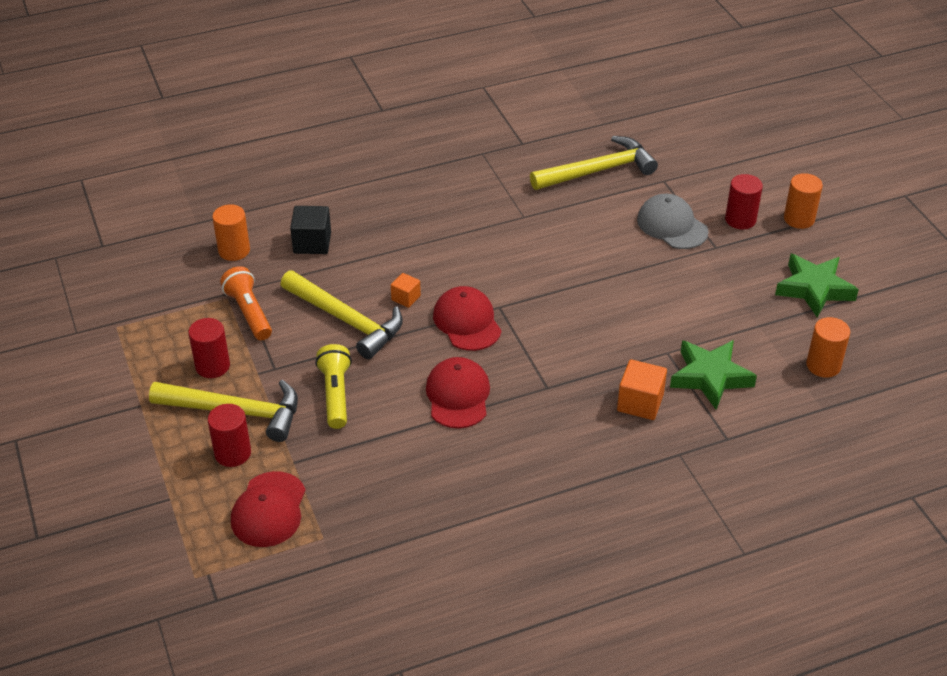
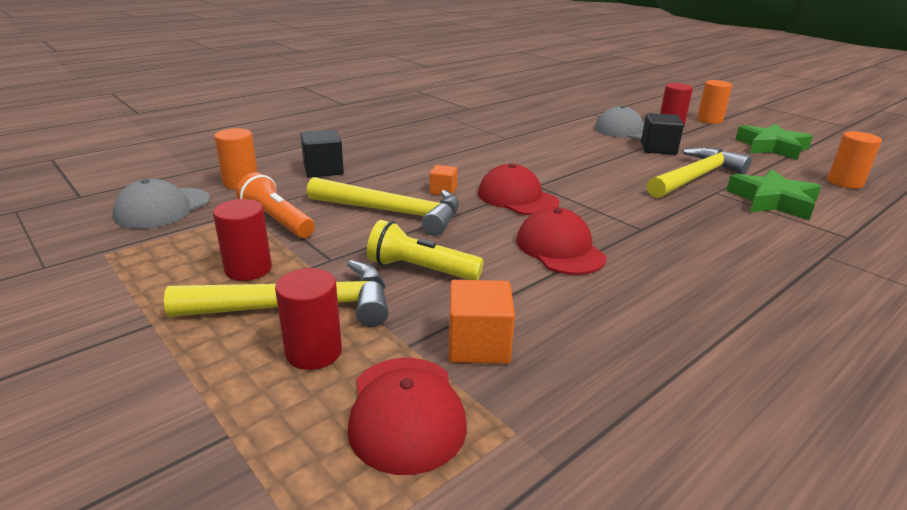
camera: 20 degrees left, 15 degrees down
(164, 276) = (163, 208): none -> grey cap
(335, 395) = (421, 270): yellow flashlight -> yellow flashlight turned 45 degrees counterclockwise
(598, 170) = (540, 114): yellow hammer -> yellow hammer (695, 177)
(640, 403) = (739, 226): orange cube -> orange cube (478, 345)
(677, 267) = (658, 149): none -> black cube

